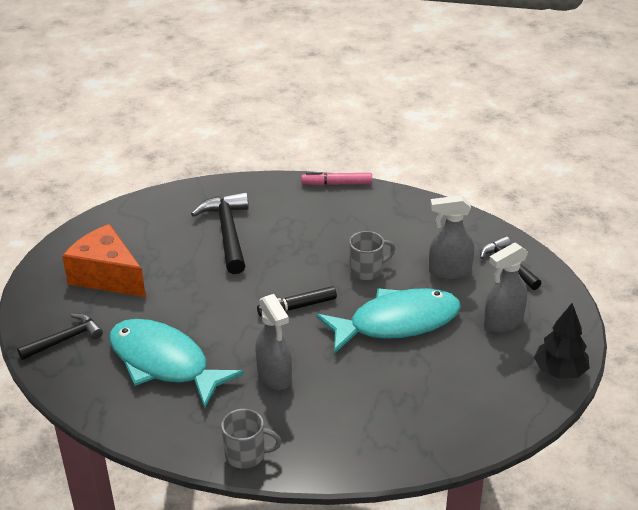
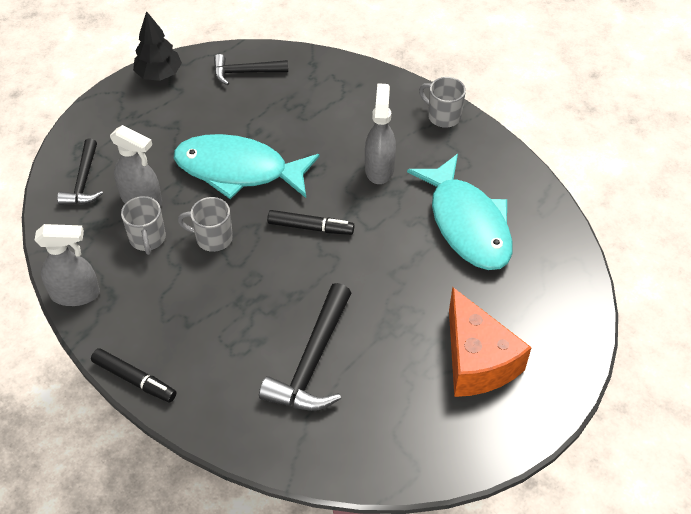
camera: 150 degrees left, 15 degrees up
(65, 339) = (550, 294): black hammer -> black hammer (245, 72)
(337, 184) = (134, 379): pink marker -> black marker
(415, 251) = (147, 239): none -> grey mug
(503, 322) = (153, 130): grey spray bottle -> grey spray bottle (76, 294)

